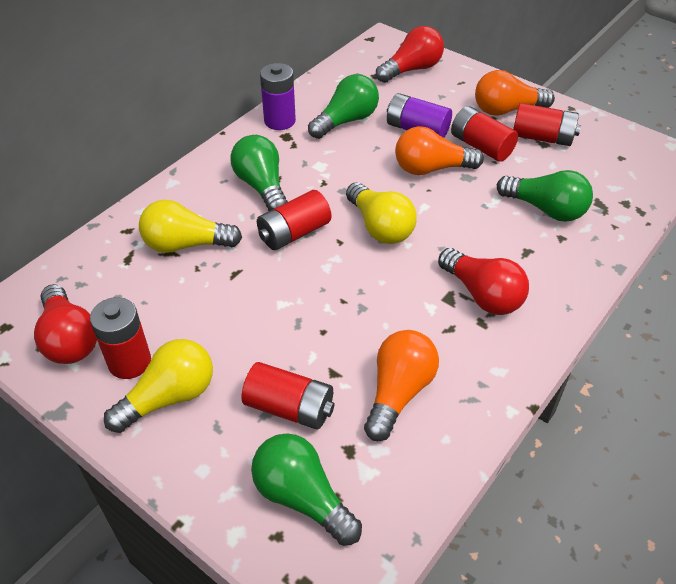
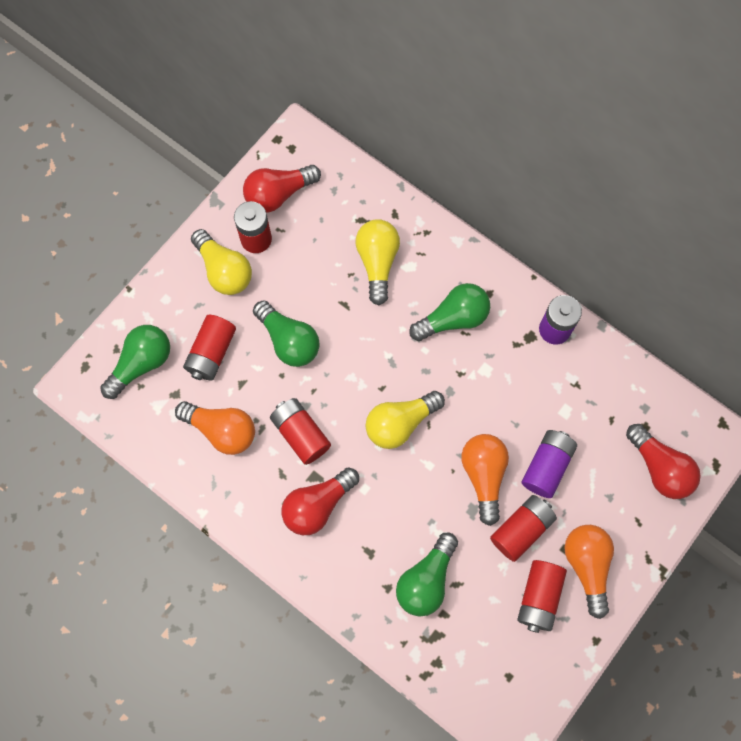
camera: 90 degrees right, 25 degrees up
(294, 233) = (392, 349): red battery -> red battery (300, 434)
(346, 121) = (558, 395): green light bulb -> green light bulb (289, 340)

